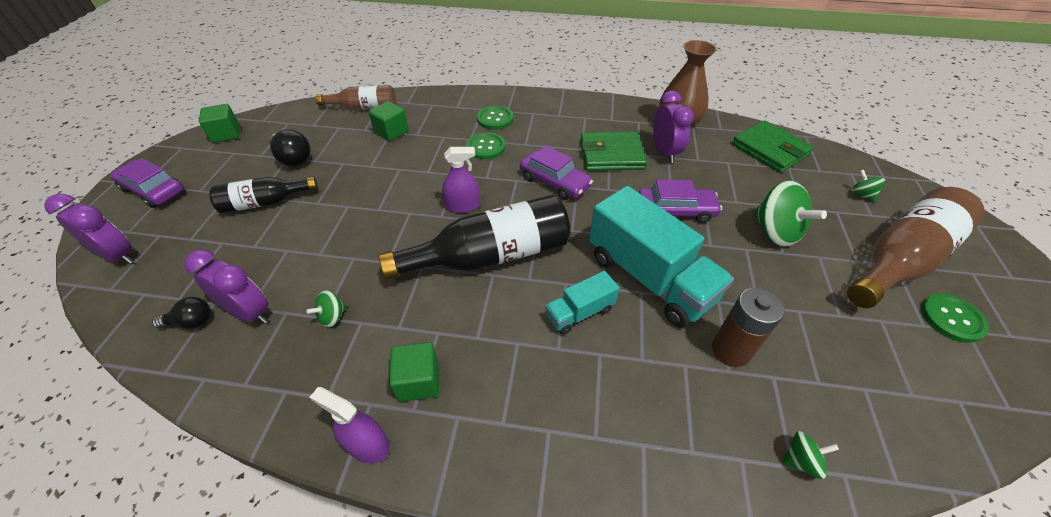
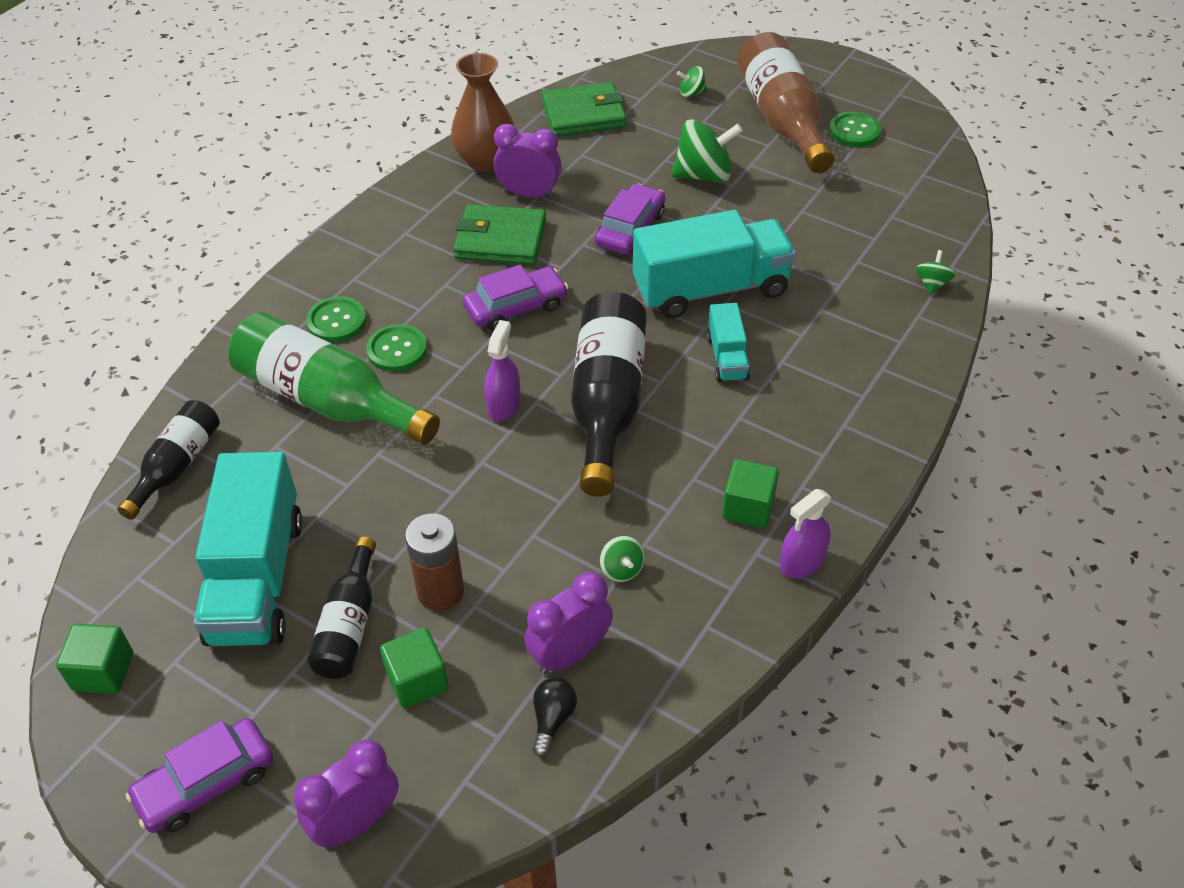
camera: 65 degrees left, 0 degrees up
(293, 159) = (257, 579): black light bulb -> turquoise truck
(364, 108) = (177, 466): brown bottle -> black bottle
(391, 132) = (277, 444): green cube -> green cube (417, 680)
(432, 137) = (328, 400): none -> green bottle
(611, 155) = (500, 239): green wallet -> green wallet turned 75 degrees clockwise
(730, 350) = (820, 273): brown battery -> brown battery (440, 591)

